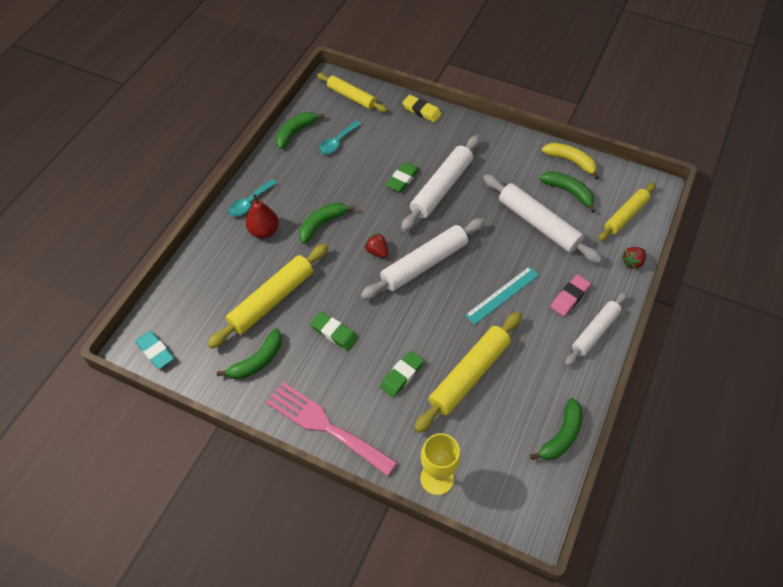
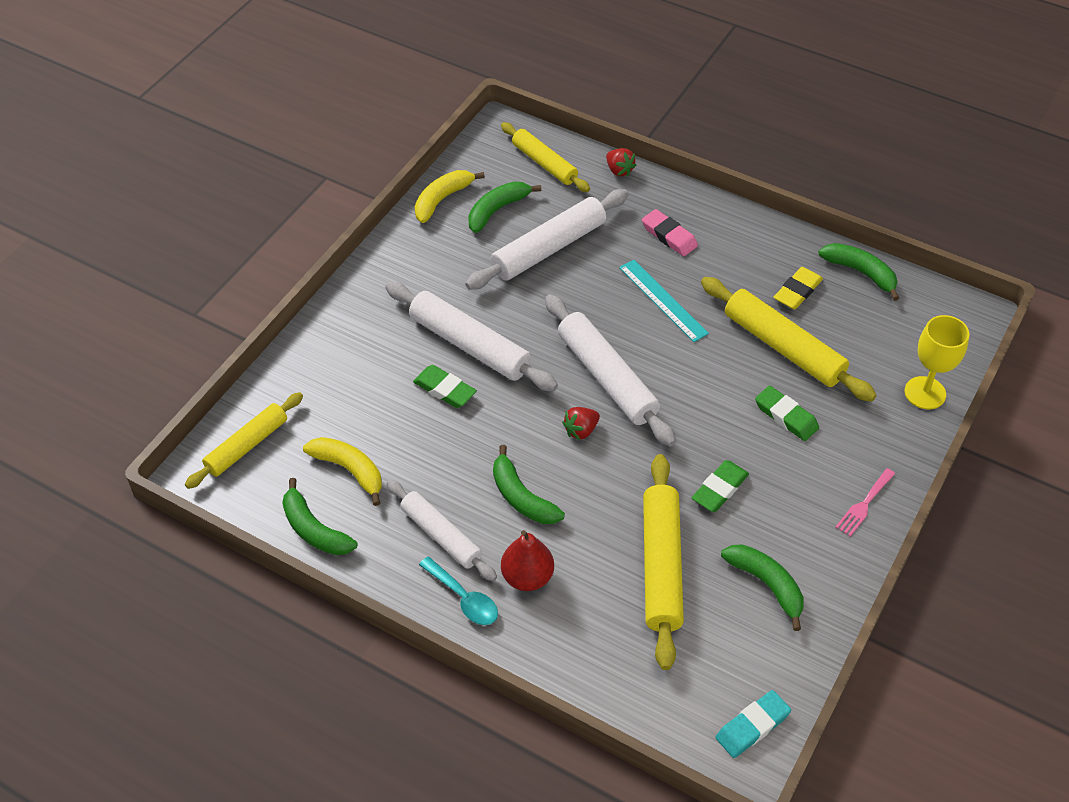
camera: 85 degrees left, 5 degrees down
(272, 300) = (661, 566): yellow rolling pin -> yellow rolling pin turned 45 degrees clockwise
(325, 426) = (864, 505): pink fork -> pink fork, size x0.47
(337, 142) = (349, 470): turquoise spoon -> yellow banana
(421, 111) = (303, 354): yellow eraser -> yellow eraser (797, 291)
(595, 332) = (720, 221): white rolling pin -> white rolling pin (441, 535)

